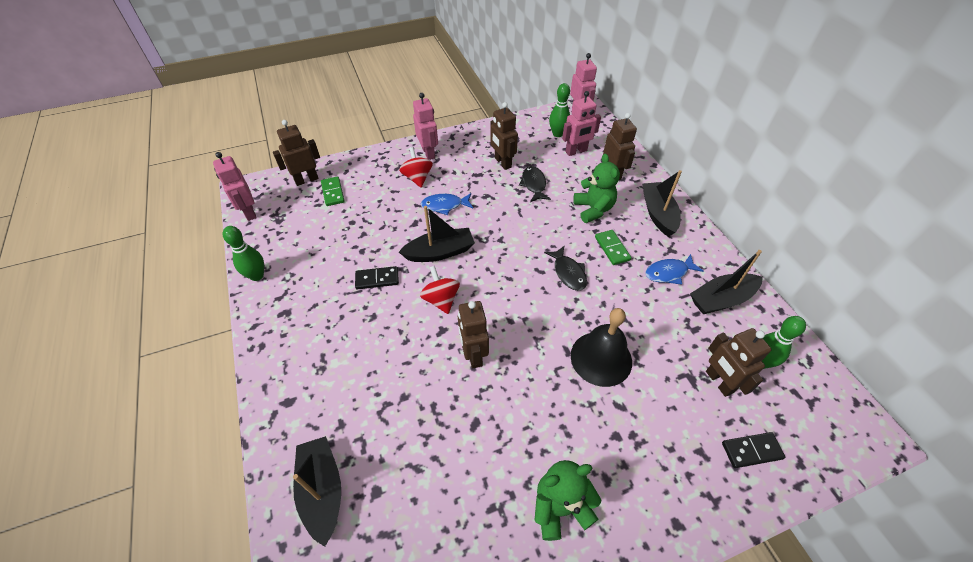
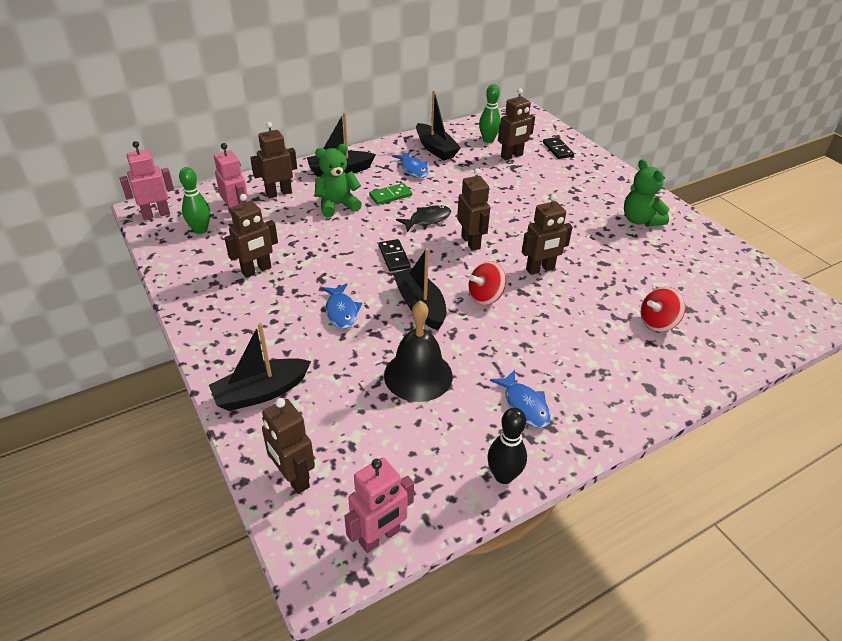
camera: 100 degrees left, 10 degrees down
(257, 276) = (503, 476): green bowling pin -> black bowling pin
(309, 301) = (524, 405): none -> blue fish
(322, 491) = (709, 341): black boat -> black boat (261, 392)
(333, 192) = (323, 433): green domino -> none
(377, 279) = (473, 351): black domino -> black domino (394, 257)
(417, 178) = (287, 344): red spinning top -> red spinning top (657, 323)
(428, 153) = (230, 341): pink robot -> none
(526, 303) = (471, 242): none -> brown robot
(533, 184) = (298, 244): black fish -> none
(601, 358) = (513, 203): black bell -> black bell (418, 375)

